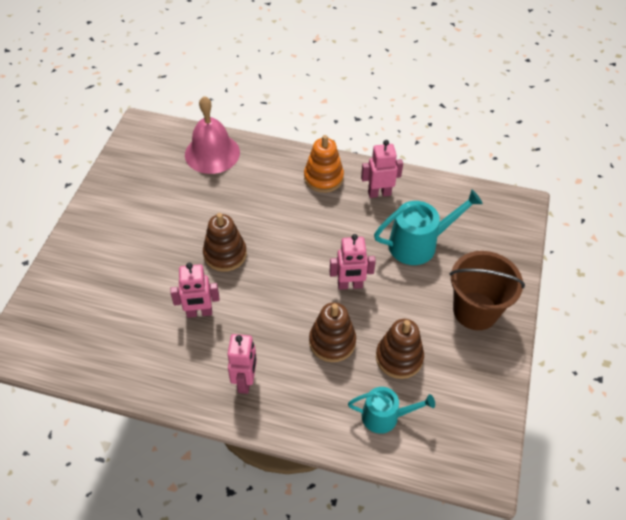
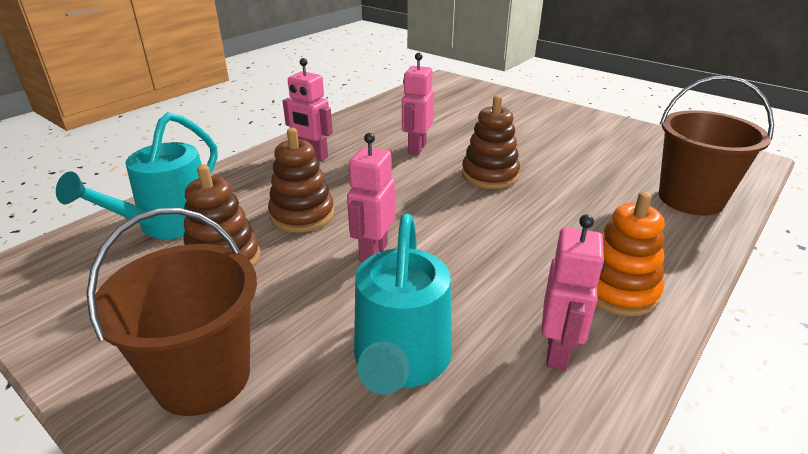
camera: 115 degrees right, 20 degrees down
(212, 153) = (690, 199): pink bell -> brown bucket
(384, 416) = (171, 223): turquoise watering can -> turquoise watering can, size x1.54

